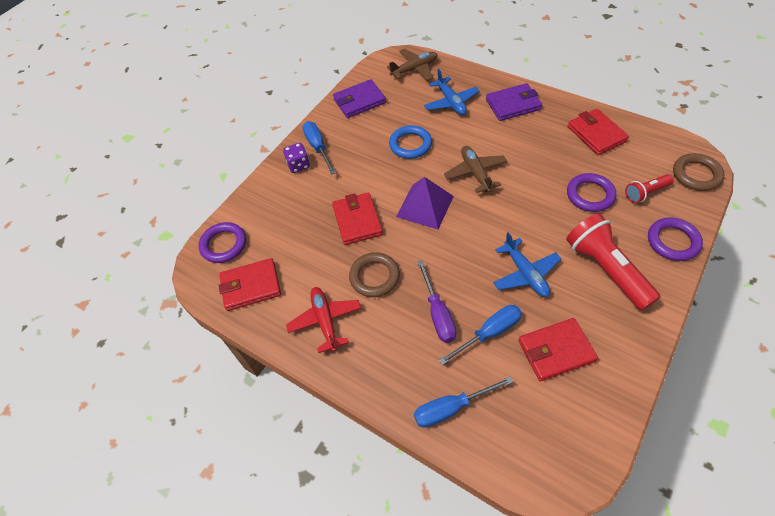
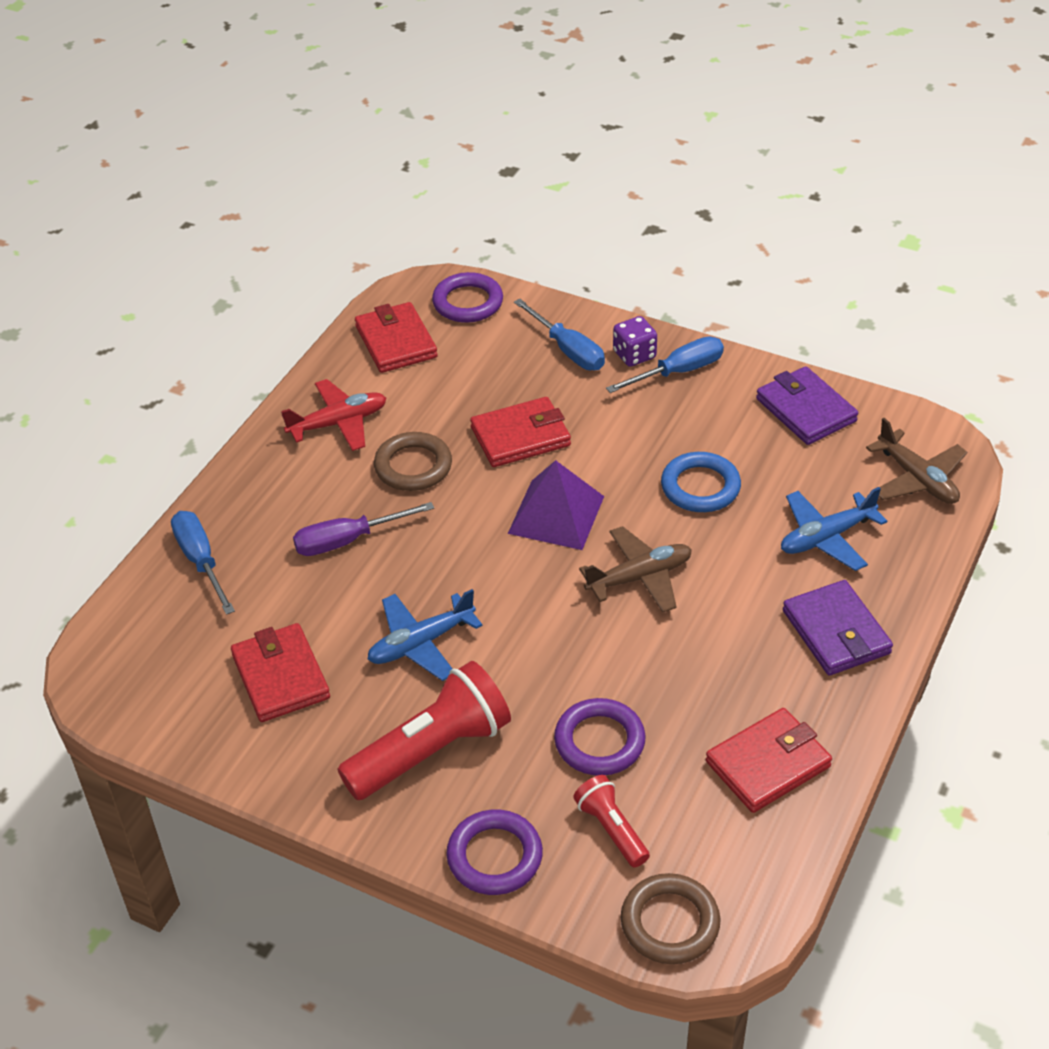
camera: 80 degrees right, 10 degrees down
(489, 333) = (313, 599): blue screwdriver -> blue screwdriver (568, 350)

